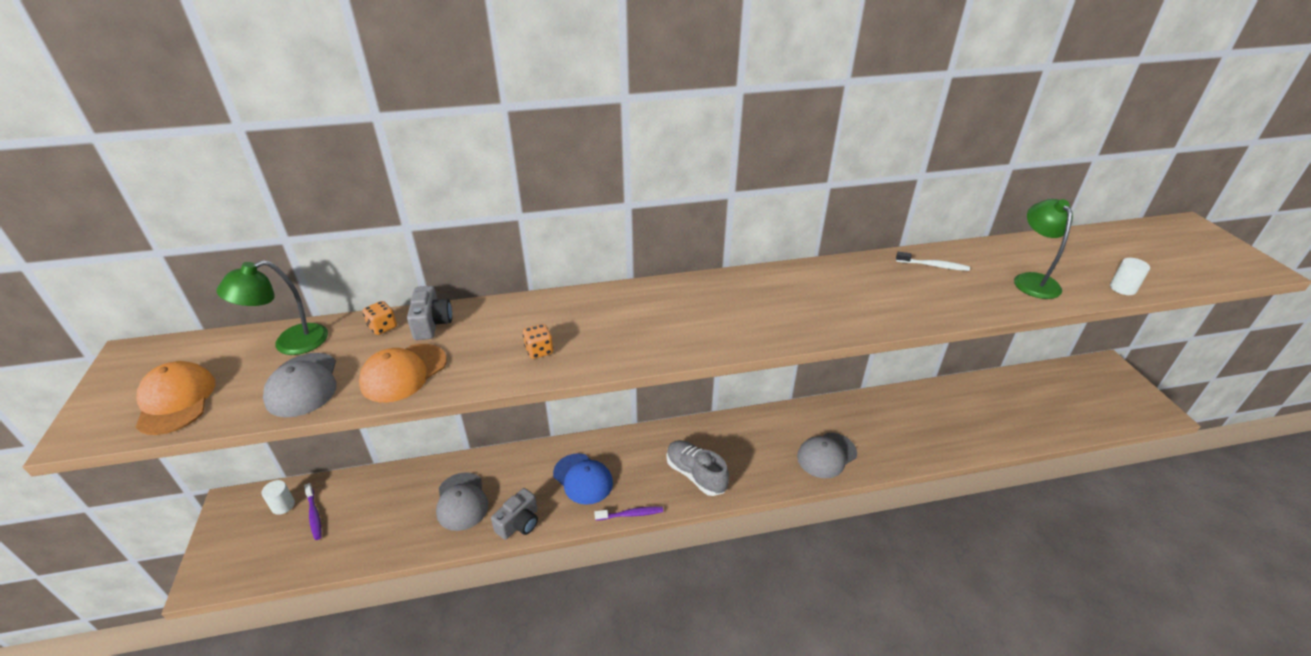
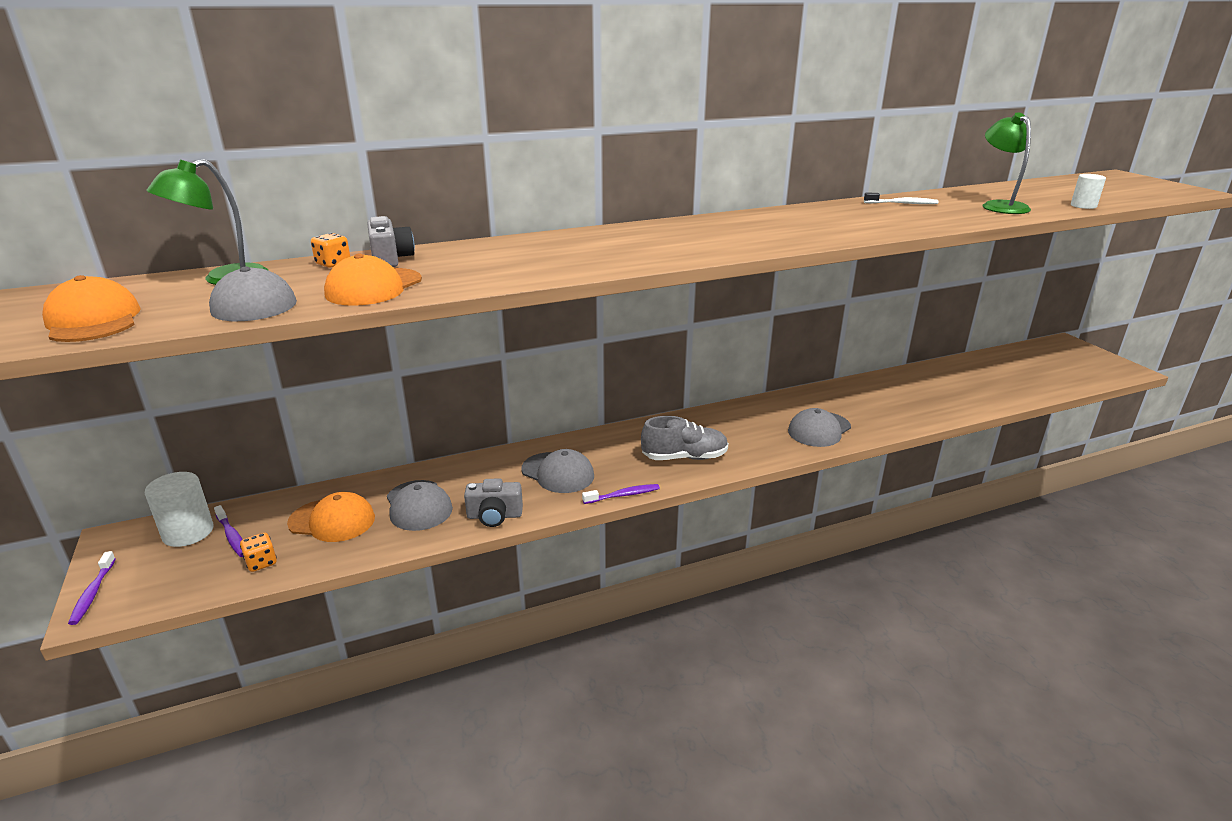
camera: 10 degrees left, 10 degrees down
(205, 561) = (93, 593): none -> purple toothbrush
(283, 505) = (188, 532): white cylinder -> white cylinder, size x1.69
(392, 509) = (332, 520): none -> orange cap
(519, 523) = (494, 516): grey camera -> grey camera turned 60 degrees clockwise
(539, 351) = (524, 266): orange dice -> orange dice (261, 563)
(583, 479) = (558, 473): blue cap -> grey cap
(695, 475) = (684, 457): grey shoe -> grey shoe turned 135 degrees clockwise

